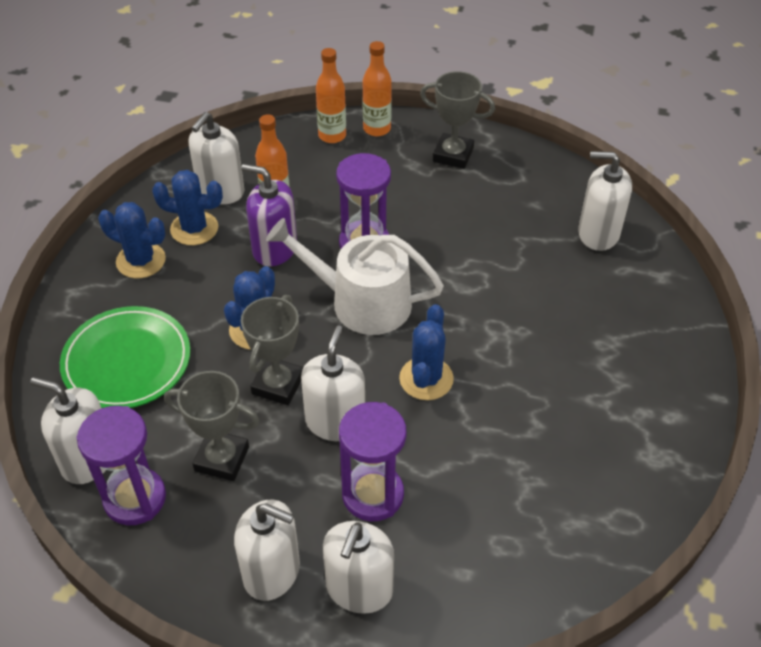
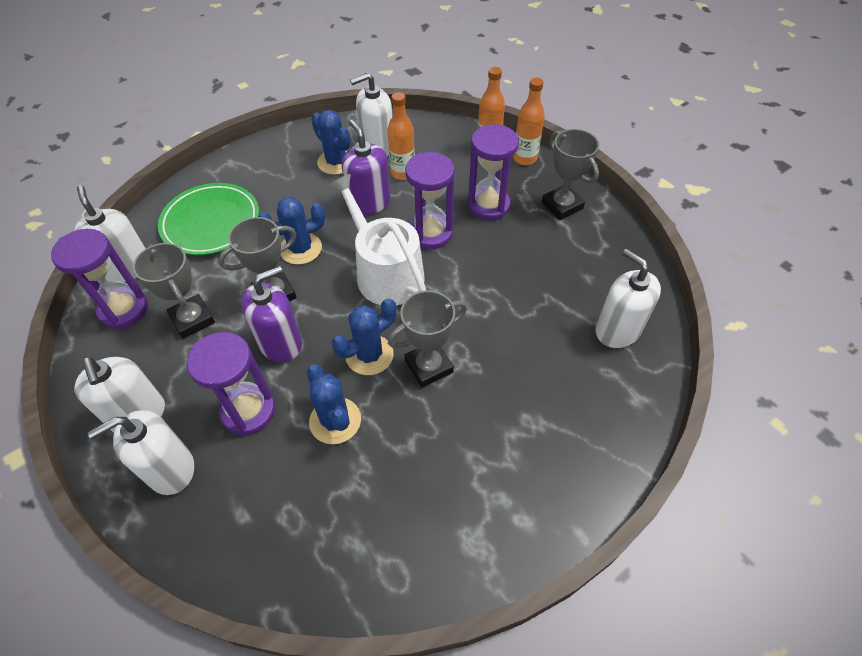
camera: 40 degrees right, 5 degrees up
(141, 261) = (285, 165): blue cactus -> blue cactus (335, 421)
(335, 422) = (280, 343): white soap dispenser -> purple soap dispenser
(390, 189) = (488, 205): none -> purple hourglass
(485, 355) = (428, 366): none -> grey trophy

